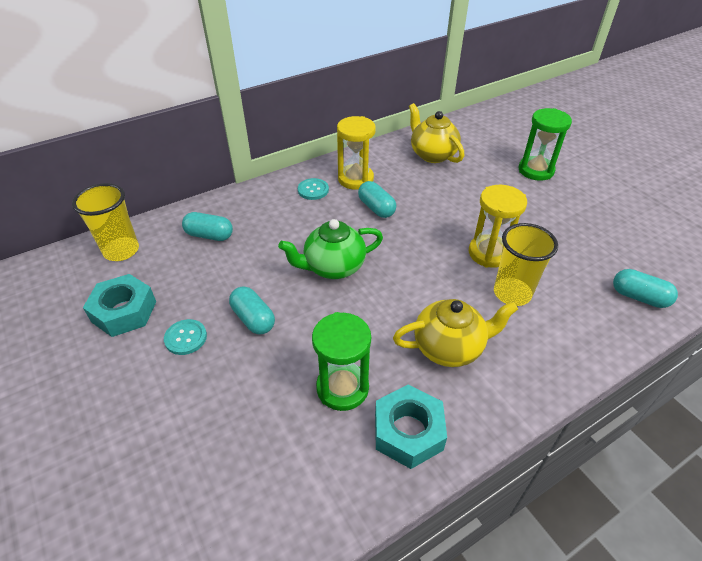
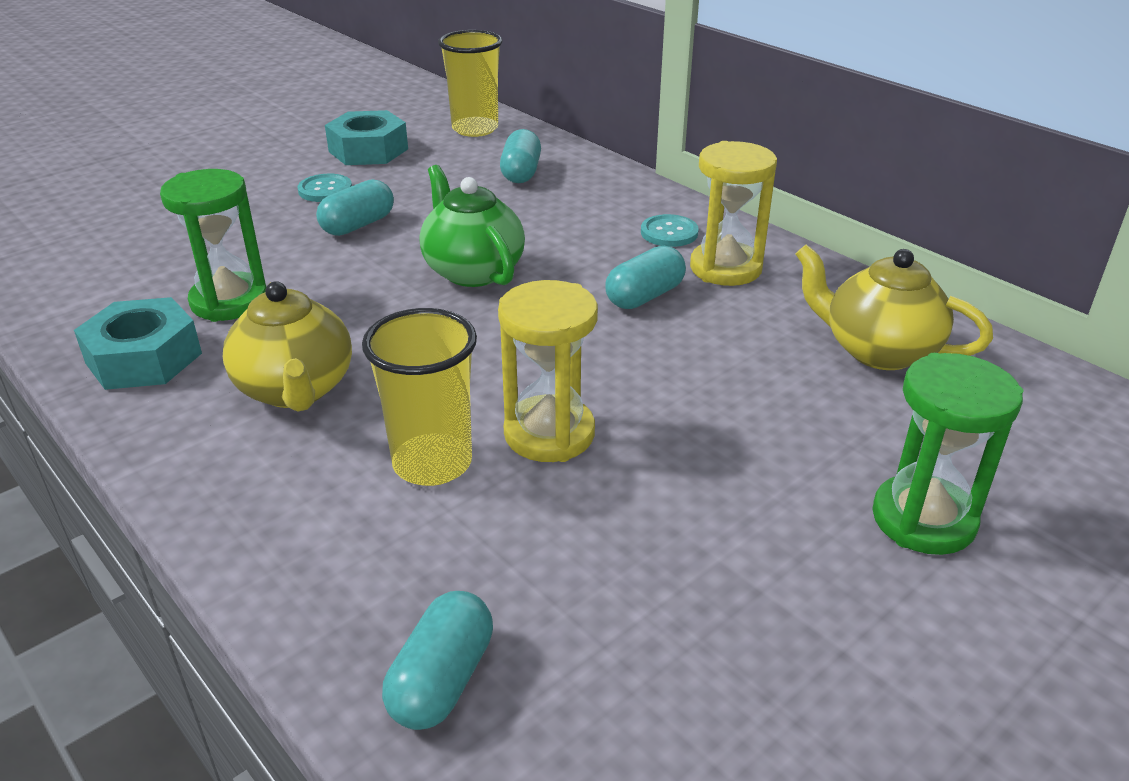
camera: 80 degrees right, 10 degrees down
(432, 154) = (878, 350): yellow teapot -> yellow teapot turned 105 degrees counterclockwise

